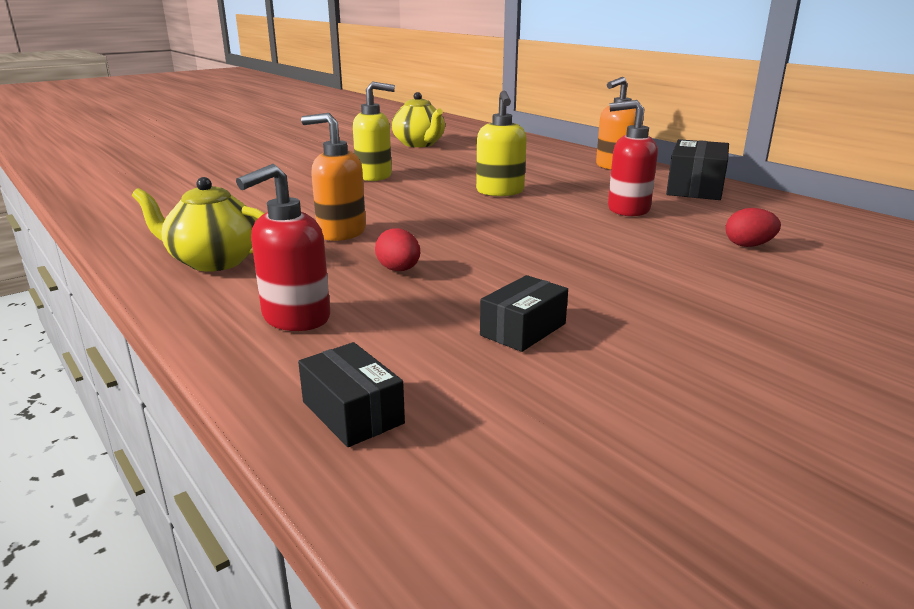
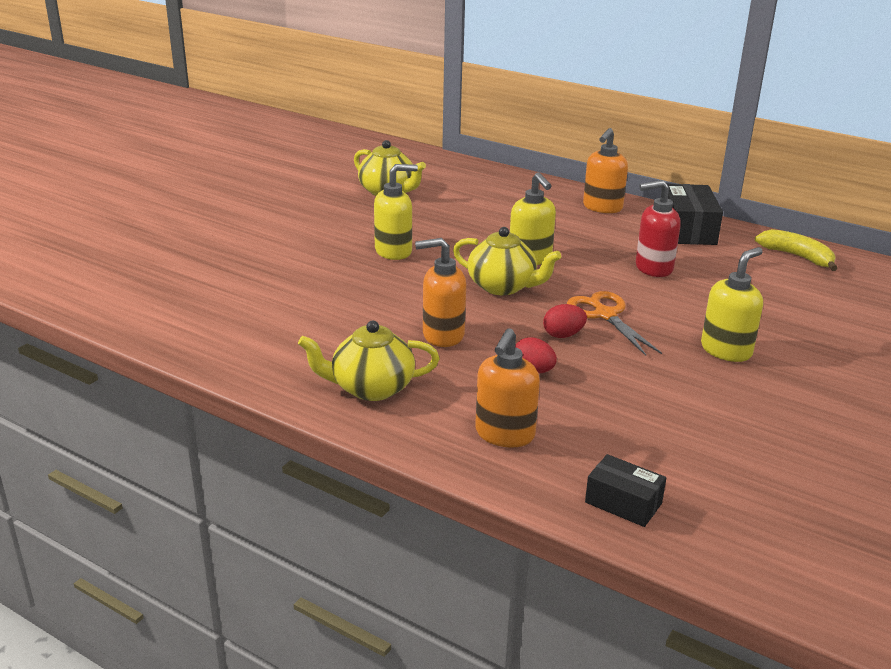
camera: 20 degrees left, 5 degrees up
(295, 318) = (504, 434): red soap dispenser -> orange soap dispenser
(448, 207) = (503, 286): none -> yellow teapot
(523, 329) = (672, 413): black box -> none
(534, 237) = (605, 315): none -> orange scissors
(654, 282) = (726, 350): none -> yellow soap dispenser
(748, 245) = (767, 299): red egg -> red egg (563, 335)
(815, 217) = (797, 256): none -> yellow banana

